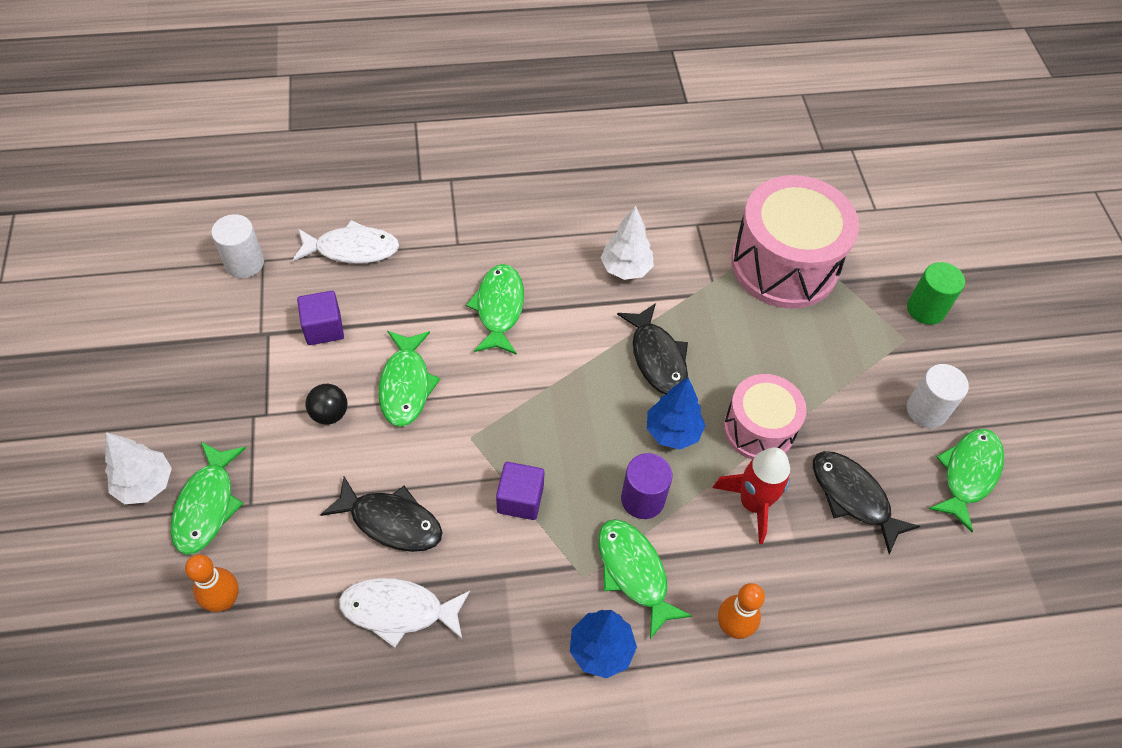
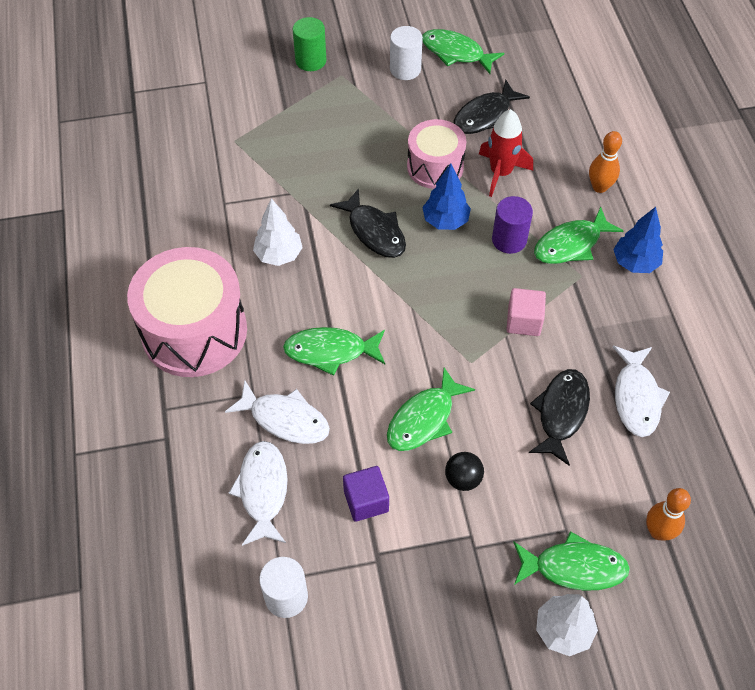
camera: 90 degrees left, 0 degrees up
(406, 385) = (424, 419): green fish -> green fish turned 135 degrees clockwise
(425, 268) = (285, 419): none -> white fish
(520, 499) = (523, 321): purple cube -> pink cube
(657, 358) = (374, 231): black fish -> black fish turned 75 degrees clockwise
(784, 265) = (269, 144): pink drum -> pink drum (194, 331)

